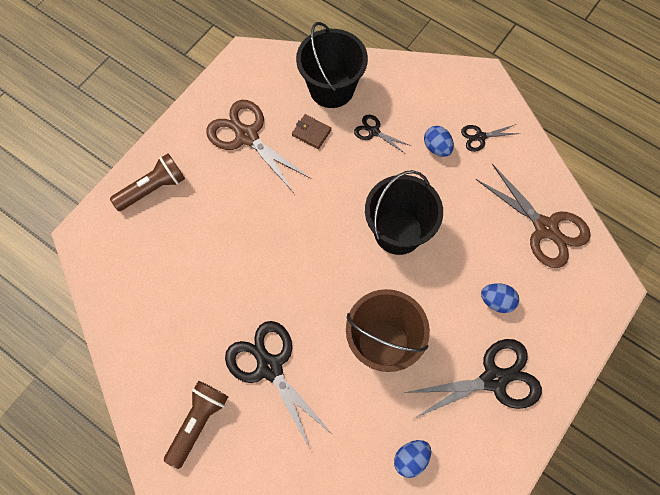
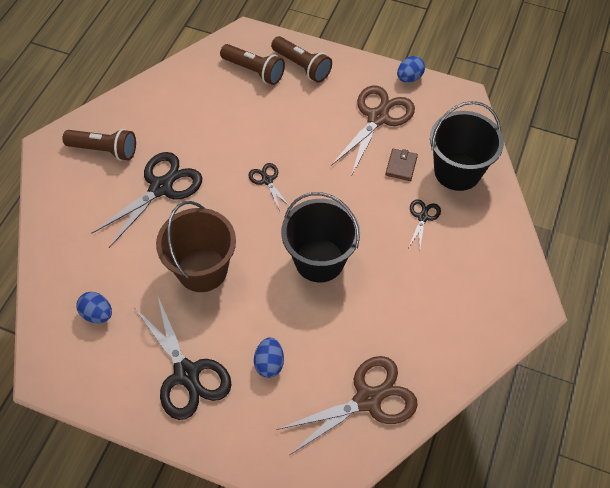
camera: 75 degrees right, 10 degrees down
(141, 238) = (254, 71): none -> brown flashlight
(437, 148) = (426, 277): blue egg -> blue egg (409, 78)
(480, 137) = (455, 316): black scissors -> black scissors (267, 180)
(545, 228) = (367, 399): brown scissors -> brown scissors turned 150 degrees counterclockwise

